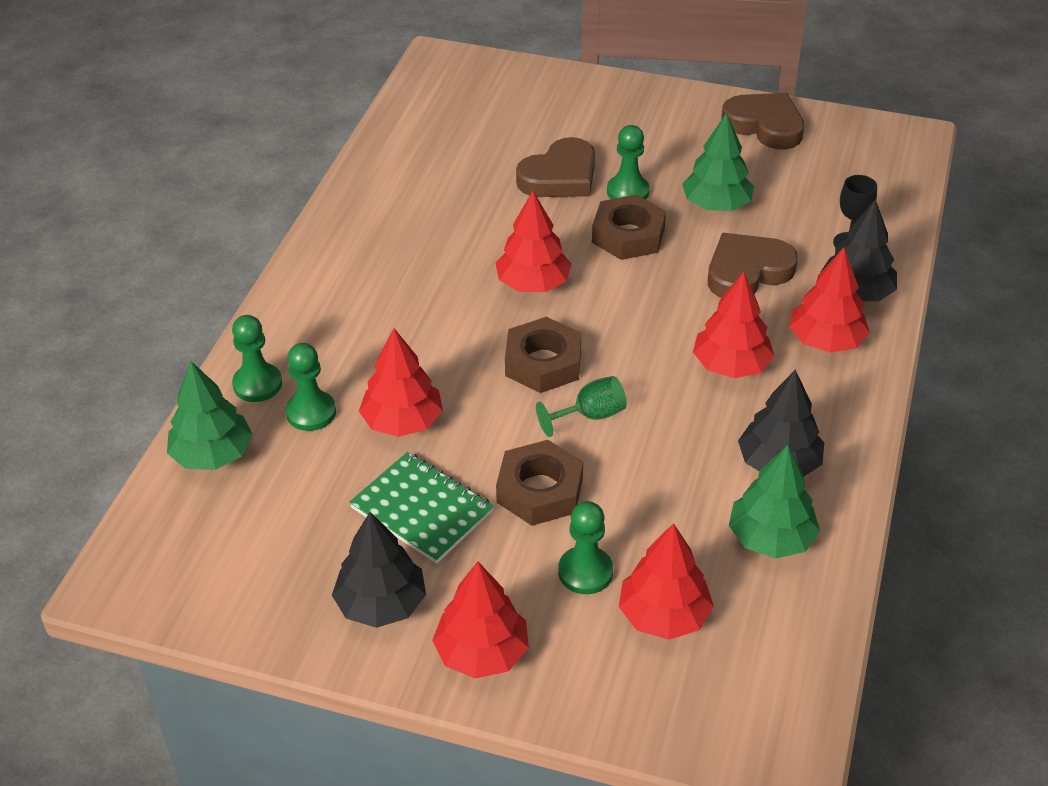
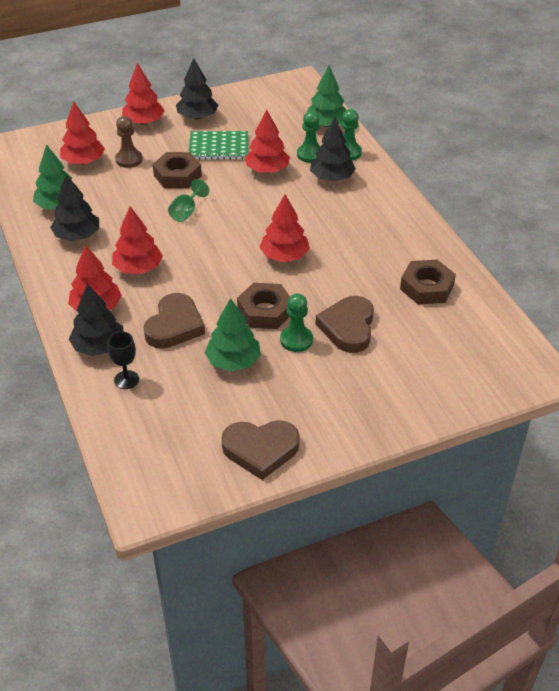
camera: 140 degrees right, 0 degrees up
(335, 356) = (332, 178): none -> black tree
(543, 363) = (234, 222): brown nut -> brown nut (426, 287)
(585, 572) = (129, 159): green pawn -> brown pawn

